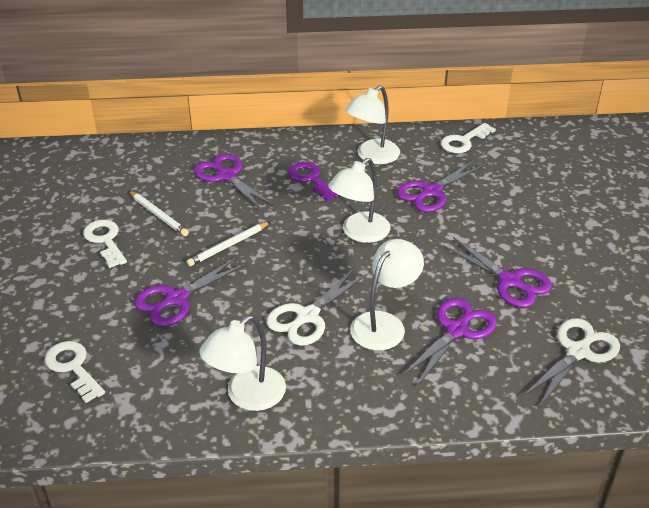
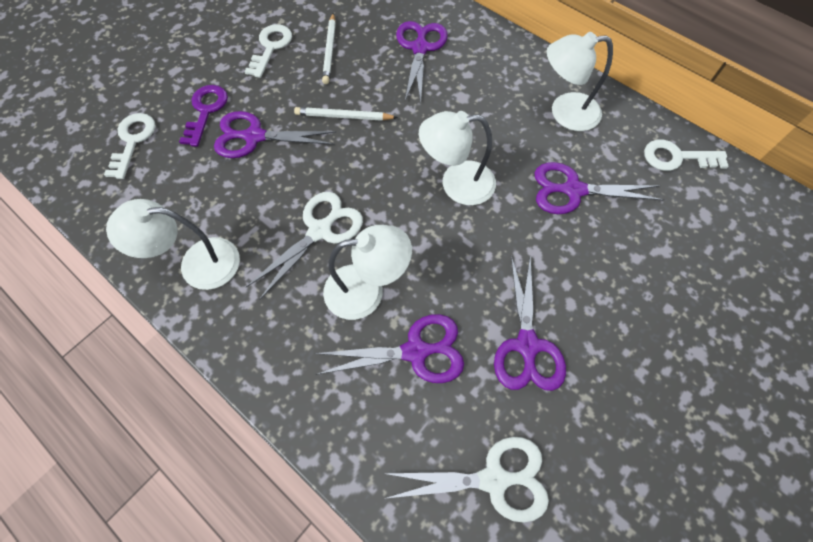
camera: 45 degrees right, 25 degrees up
(307, 316) = (320, 231): white scissors -> white scissors turned 135 degrees clockwise
(311, 179) = (482, 99): purple key -> purple key (206, 111)

